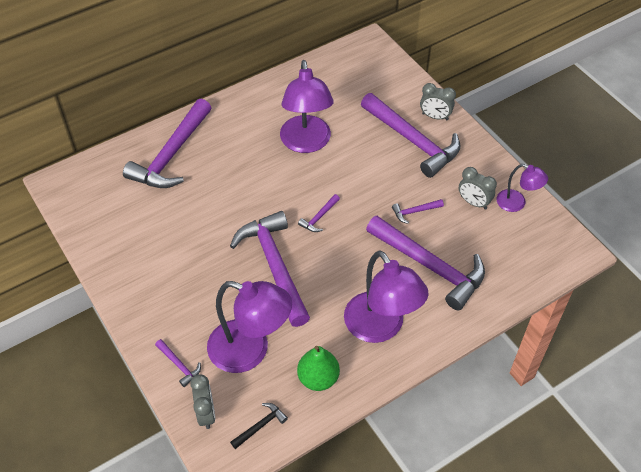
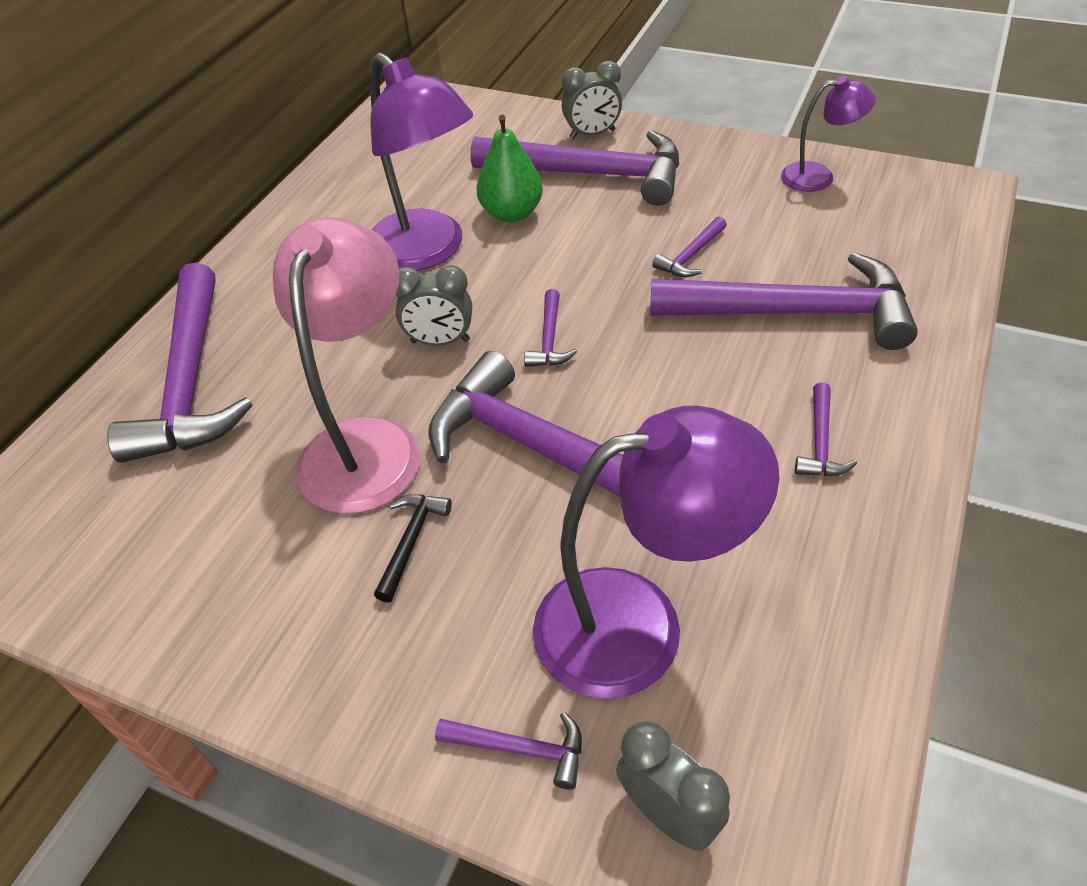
camera: 30 degrees left, 5 degrees down
(214, 222) = (366, 443): none -> pink lamp
(260, 426) = (799, 759): black hammer -> black hammer (411, 542)
(318, 378) = (809, 591): green pear -> green pear (512, 213)
(380, 327) = (820, 442): purple lamp -> purple hammer
(473, 202) = (760, 204): grey clock -> grey clock (440, 341)

